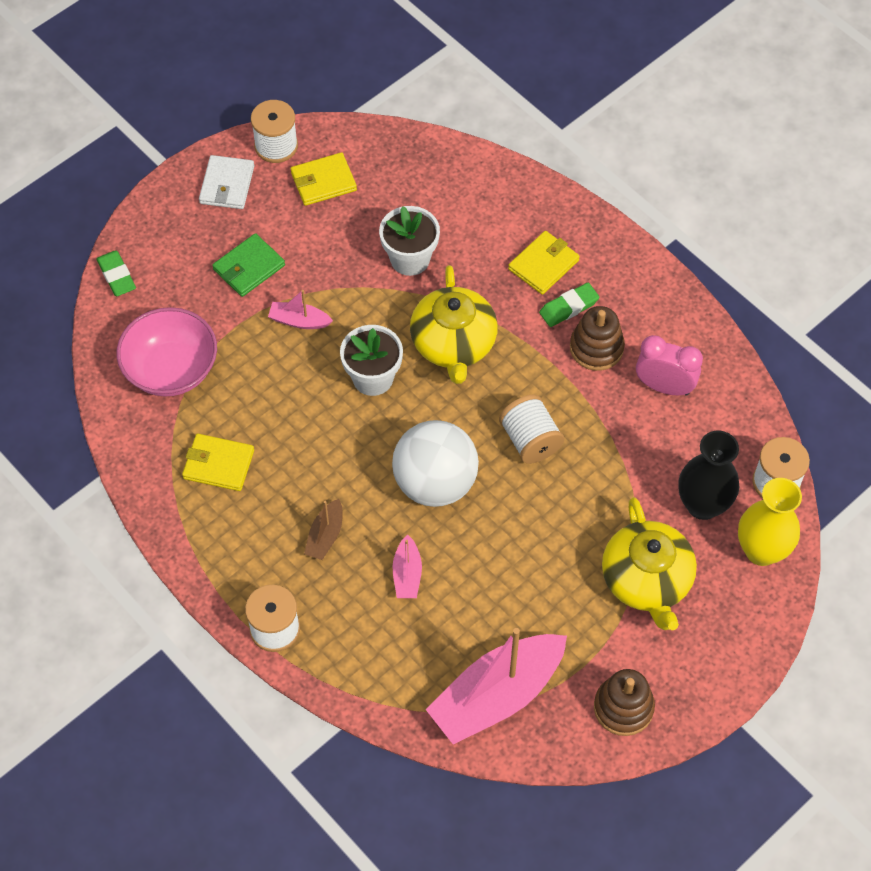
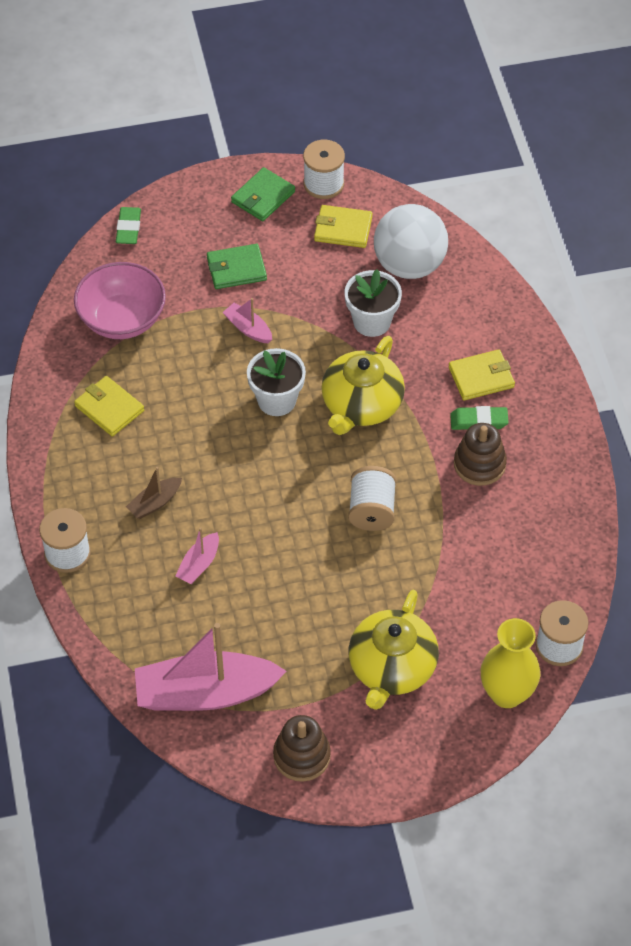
camera: 30 degrees right, 5 degrees down
(227, 185) = (263, 197): white wallet -> green wallet
(435, 483) = (270, 505): white ball -> white ball (409, 265)
(664, 387) = (516, 523): pink clock -> none
(702, 505) = (482, 632): black vase -> none

